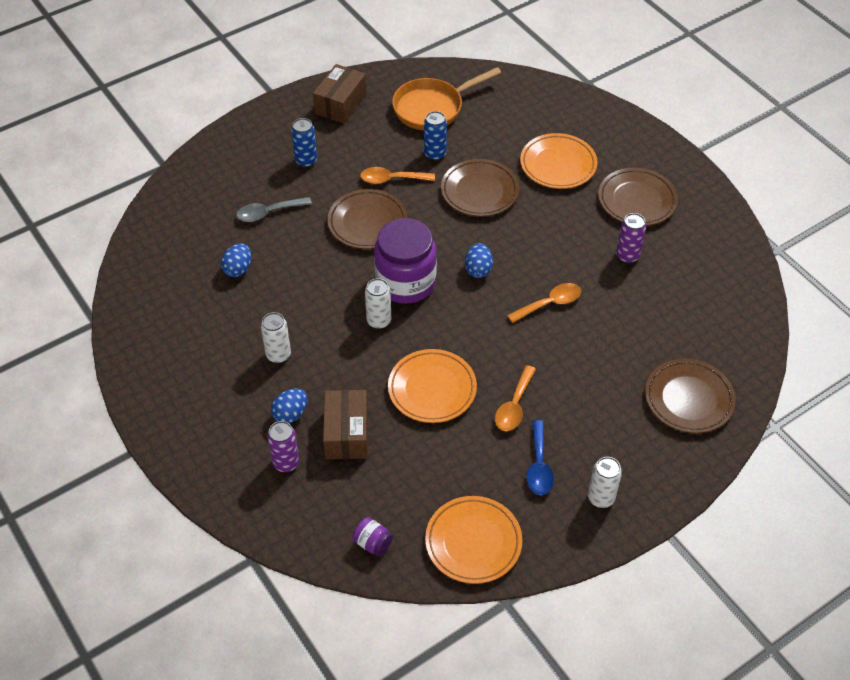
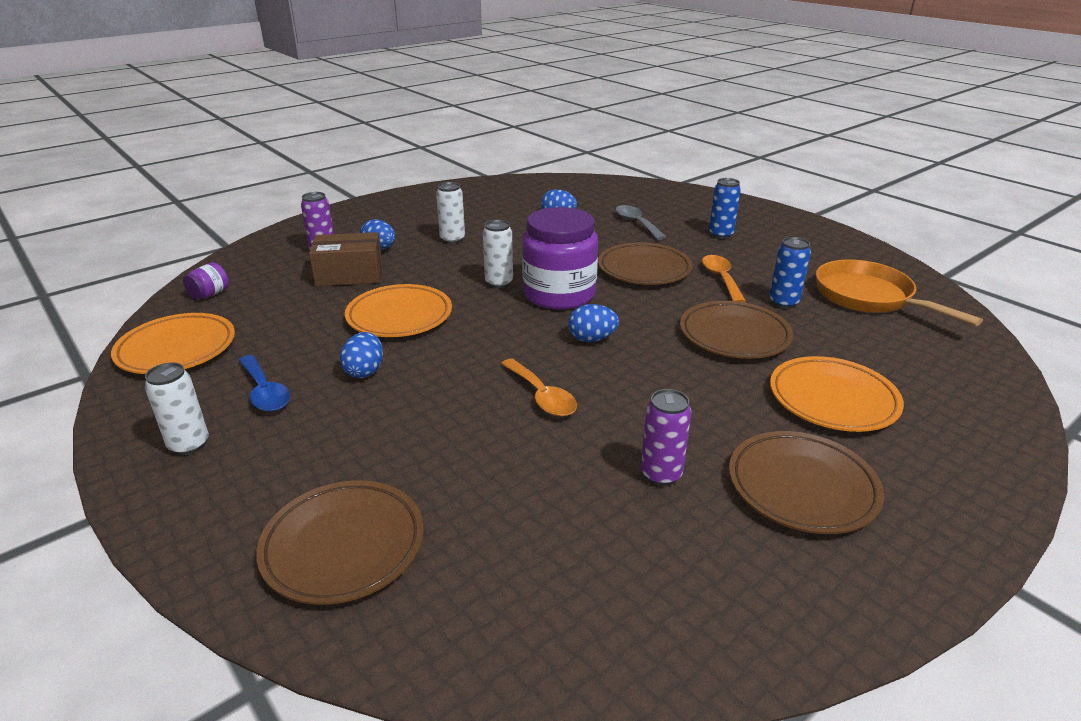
camera: 85 degrees right, 20 degrees down
(340, 104) = (824, 245): brown box -> none
(514, 406) = (365, 371): orange spoon -> blue egg
(539, 465) = (264, 392): blue spoon -> blue spoon turned 120 degrees counterclockwise

